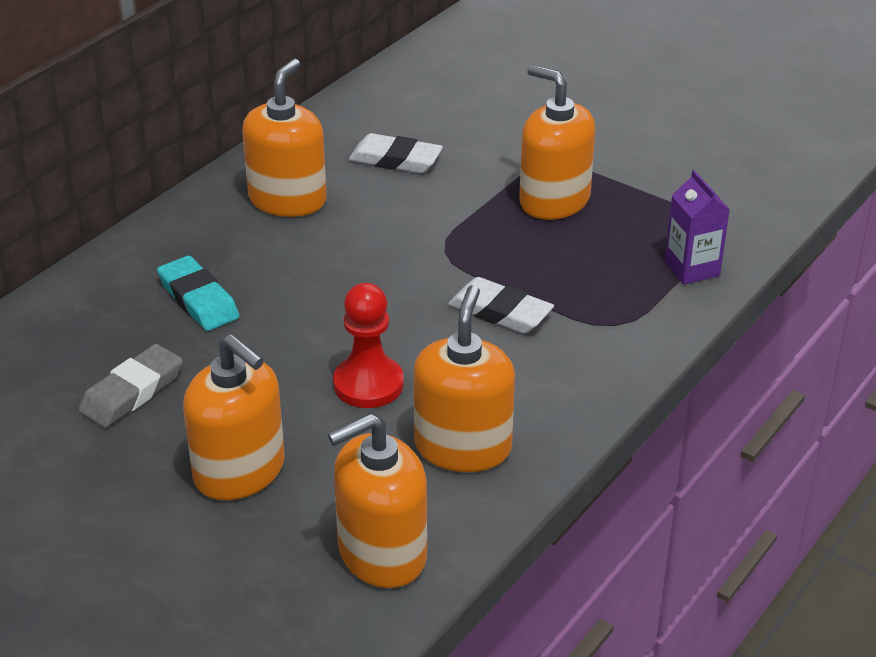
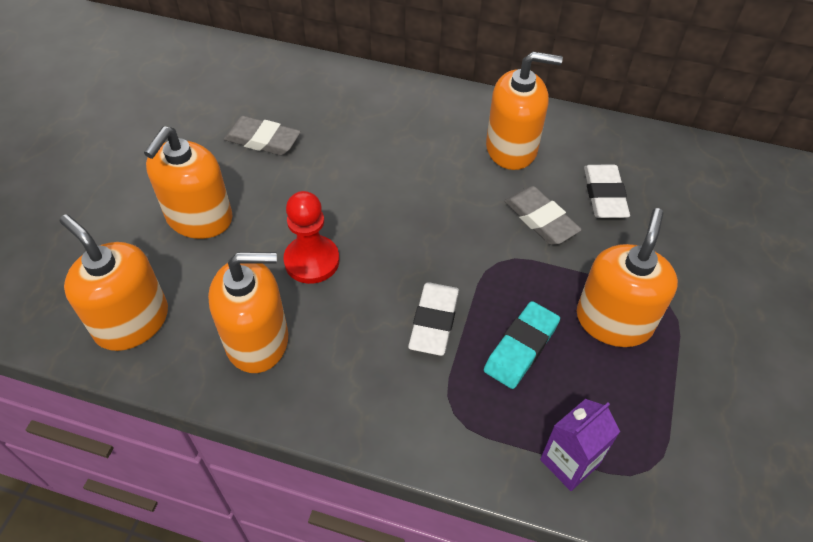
camera: 70 degrees right, 15 degrees up
(198, 299) = (371, 139): turquoise eraser -> turquoise eraser (521, 347)
(403, 208) = (540, 219): none -> grey eraser

